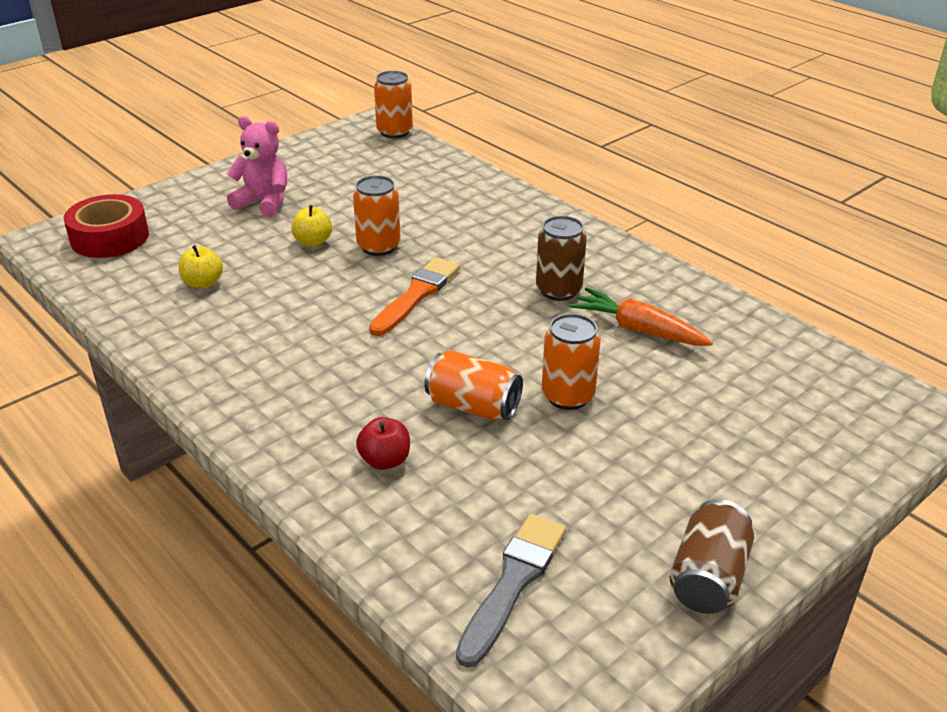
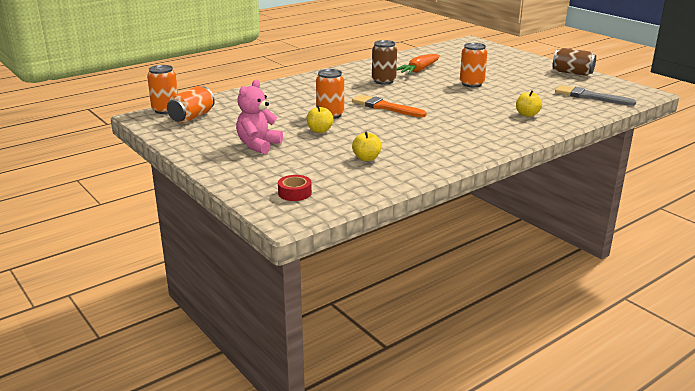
camera: 85 degrees left, 10 degrees down
(110, 237) = (295, 193): red tape -> red tape, size x0.55
(385, 460) = (527, 114): red apple -> yellow apple
(473, 406) = (483, 99): orange can -> orange can (192, 117)

